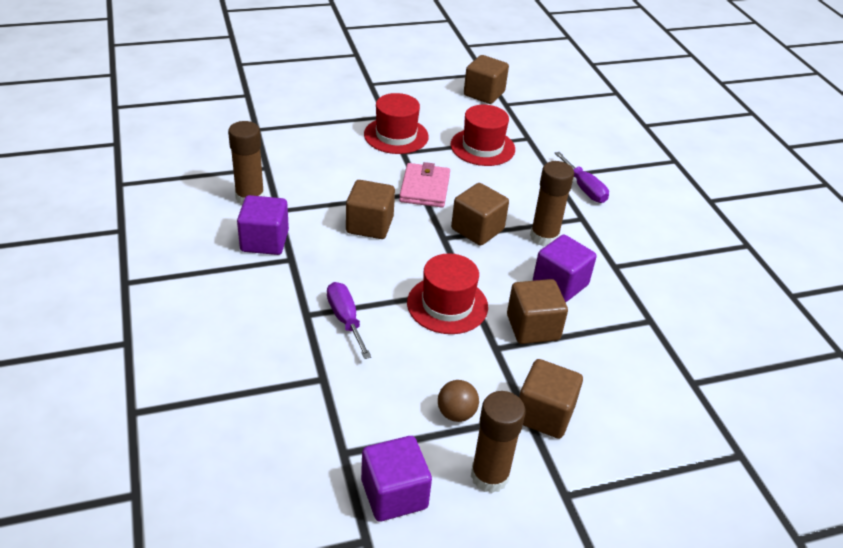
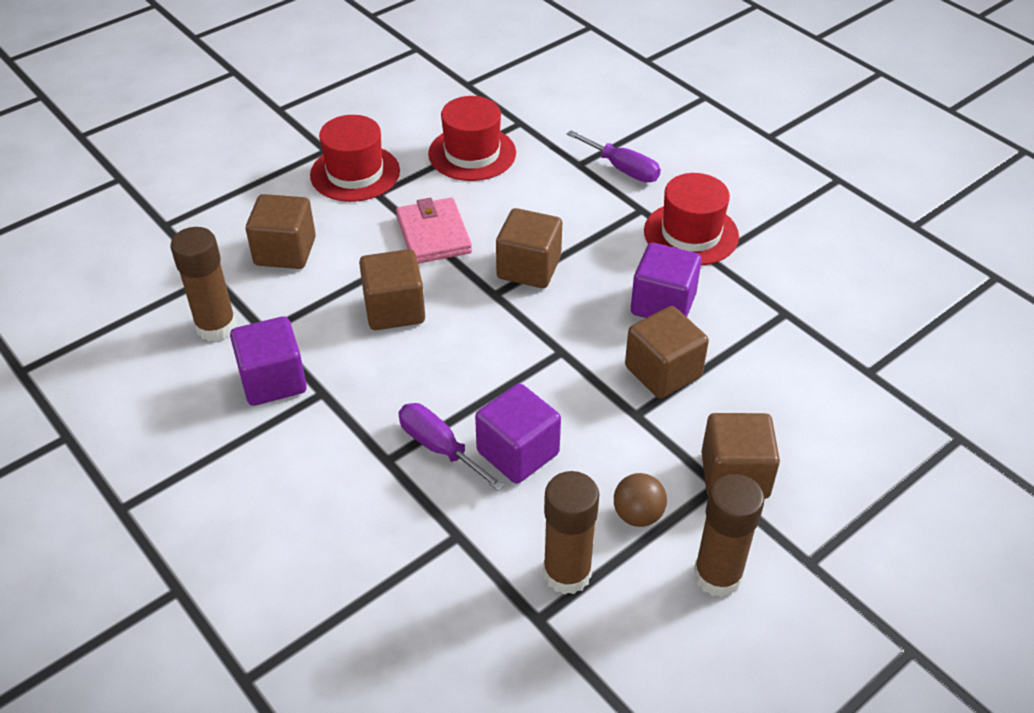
camera: 20 degrees left, 5 degrees up
(394, 494) = (625, 644): purple cube -> purple cube (518, 452)
(447, 305) = (549, 381): red hat -> red hat (691, 234)
(484, 94) = (432, 78): brown cube -> brown cube (285, 251)
(544, 237) = (612, 250): brown glue stick -> brown glue stick (567, 573)

